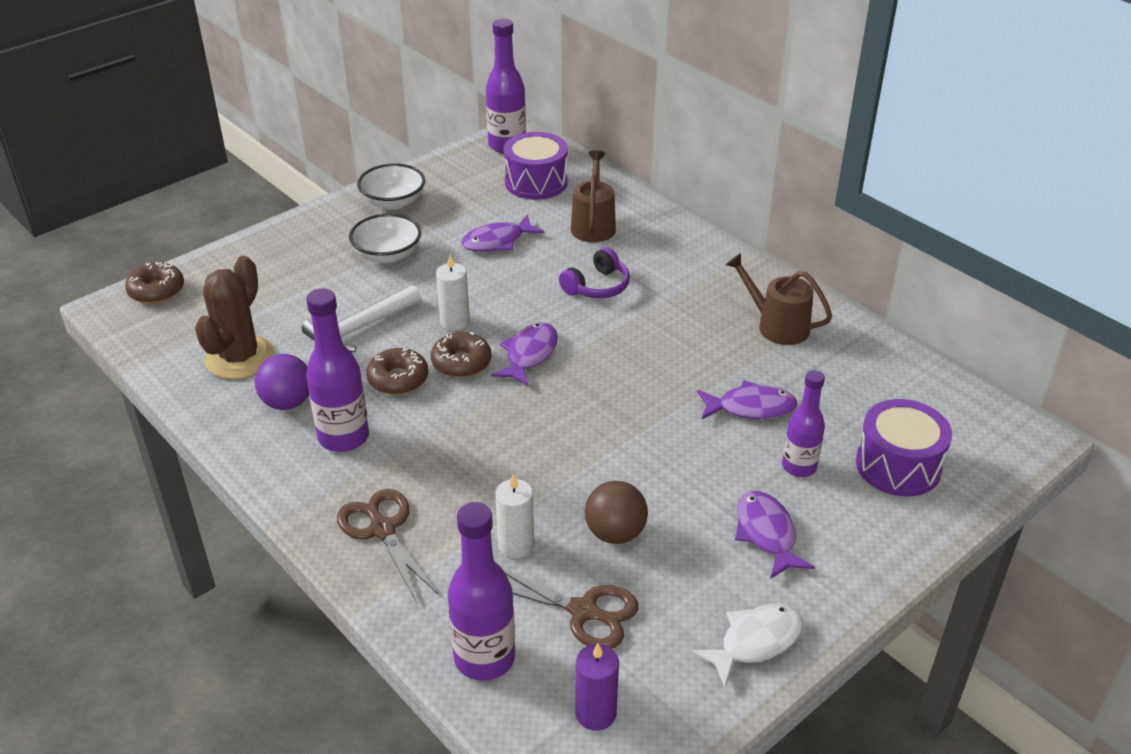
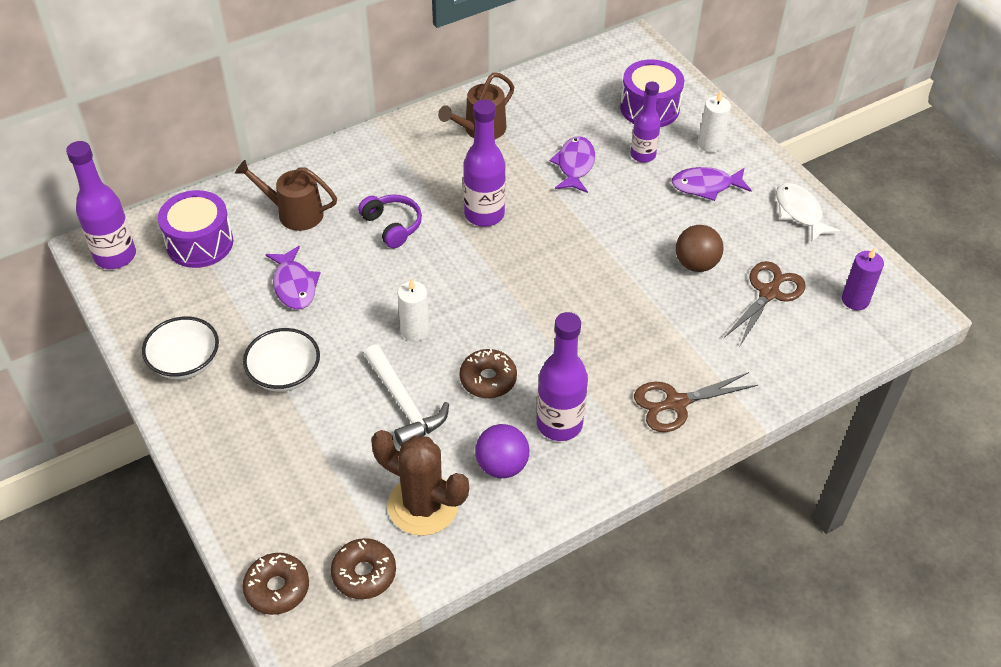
camera: 80 degrees left, 10 degrees up
(461, 362) = (476, 332): brown donut -> brown donut (364, 573)
(484, 658) = (808, 352): purple bottle -> purple bottle (484, 214)
(516, 545) = (701, 322): white candle -> white candle (710, 144)
(529, 355) = (477, 284): purple fish -> none

